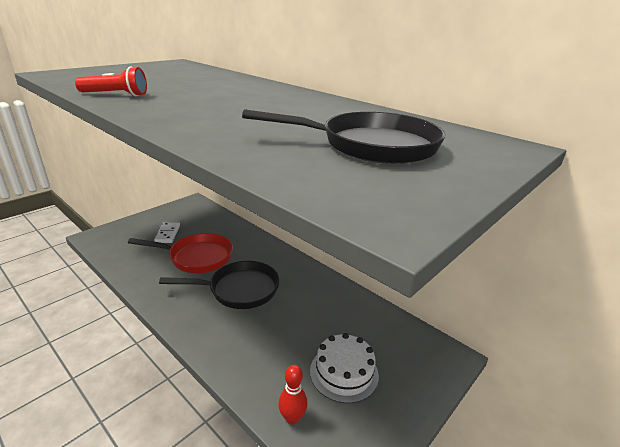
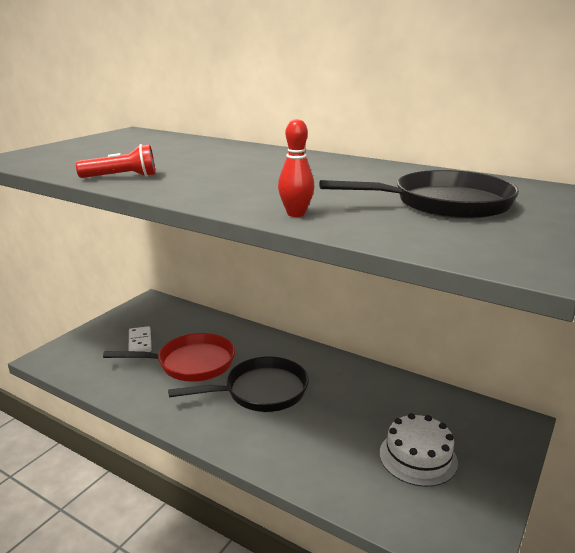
camera: 10 degrees left, 5 degrees down
(292, 418) = (385, 510): red bowling pin -> red bowling pin (296, 214)

